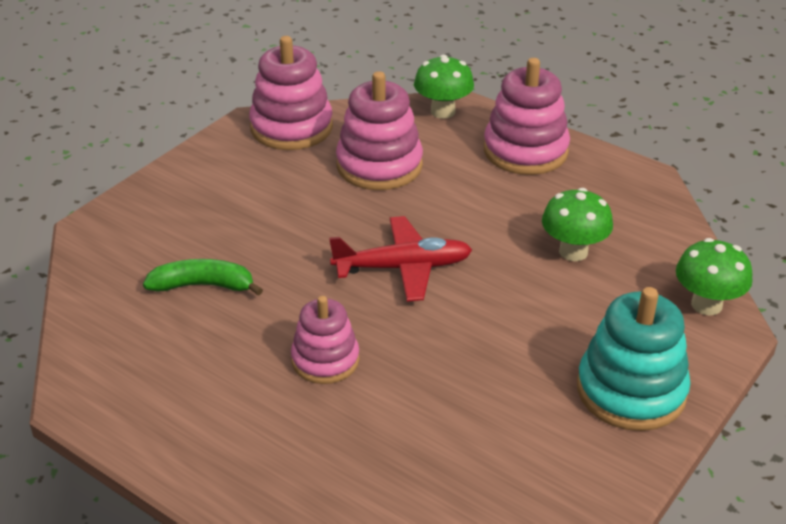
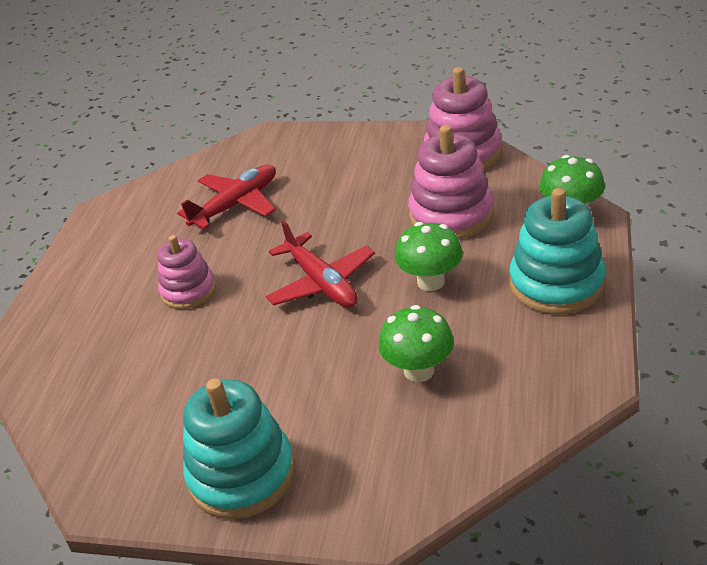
camera: 70 degrees right, 0 degrees up
(203, 286) = (236, 204): green banana -> red plane
(525, 151) = (556, 284): pink stacking toy -> turquoise stacking toy
(706, 305) = (403, 492): green mushroom -> green mushroom (431, 282)

